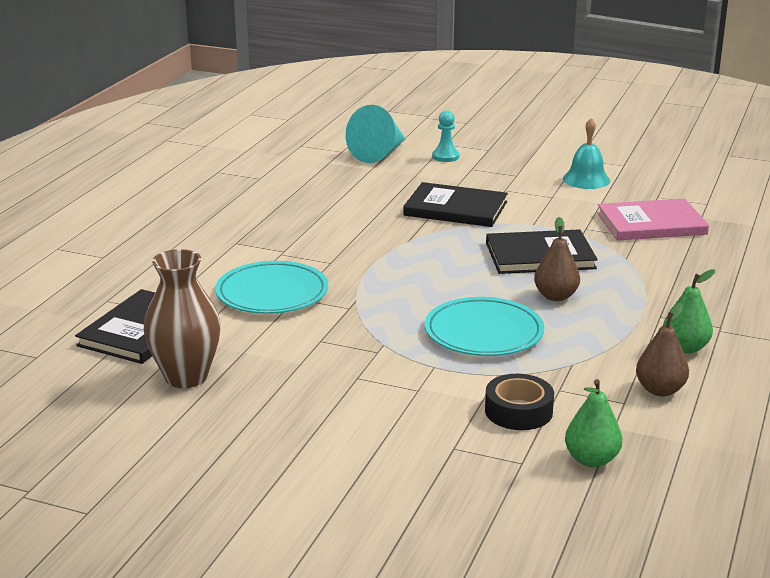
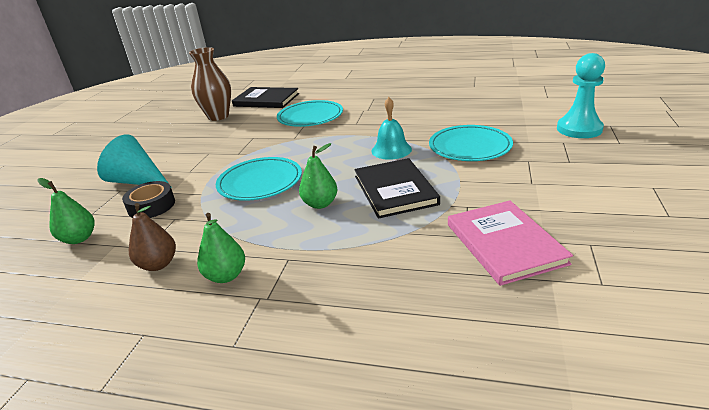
camera: 85 degrees right, 5 degrees up
(379, 153) = (557, 107): turquoise cone -> turquoise cone (138, 181)
(445, 157) = (579, 129): turquoise pawn -> turquoise pawn, size x1.75
(455, 208) = (470, 147): black book -> turquoise plate
(556, 296) = (320, 204): brown pear -> green pear
(586, 179) = (596, 196): turquoise bell -> turquoise bell (391, 150)

